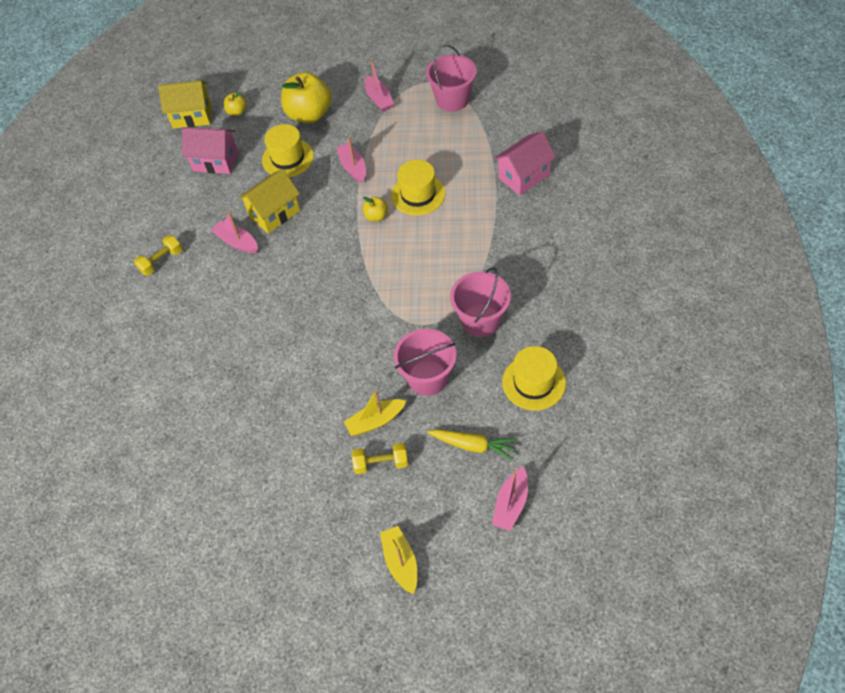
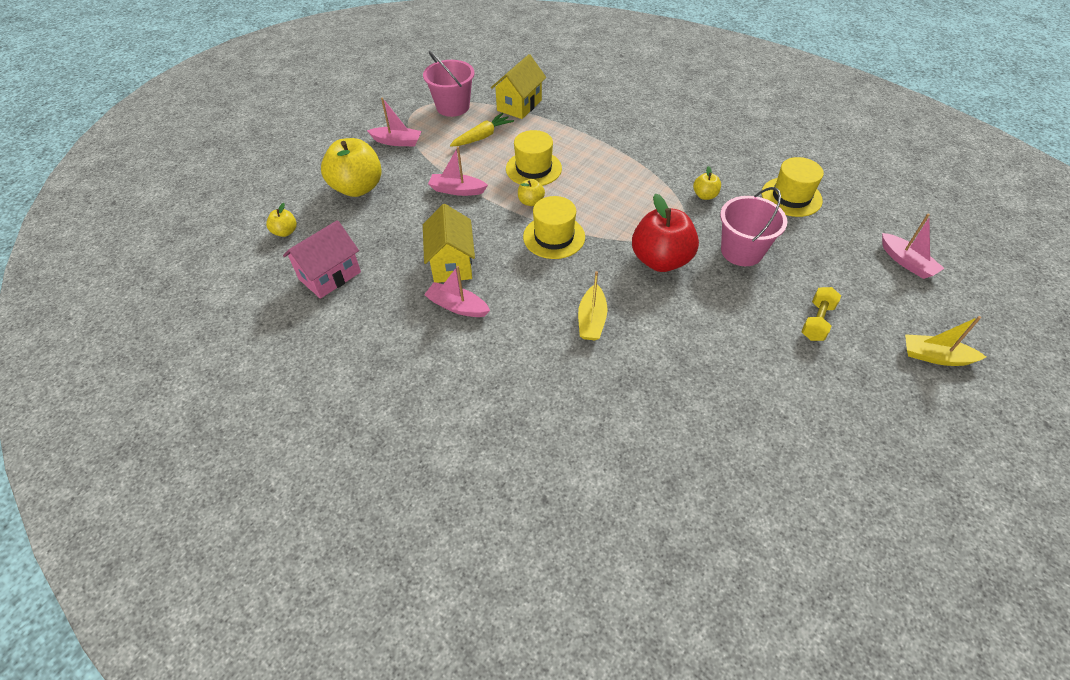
camera: 60 degrees left, 5 degrees down
(161, 261) = (415, 379): yellow dumbbell -> none
(192, 116) = (243, 266): yellow house -> yellow house (519, 105)
(237, 242) = (457, 306): pink boat -> pink boat turned 45 degrees clockwise
(288, 158) = (393, 224): yellow hat -> yellow hat (554, 237)
(374, 330) = (661, 260): none -> red apple
(375, 421) = (766, 304): yellow boat -> yellow boat (591, 320)
(473, 445) = (833, 257): yellow carrot -> yellow carrot (482, 137)
(480, 320) = (705, 195): pink bucket -> yellow apple
(524, 176) = (578, 110): pink house -> none

